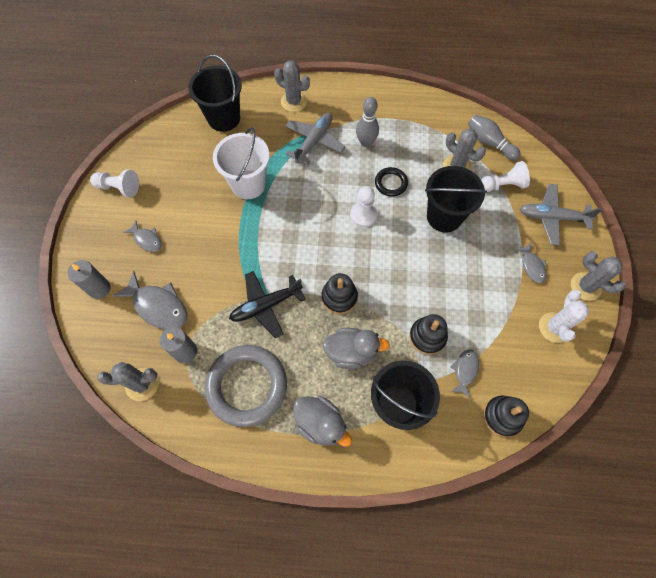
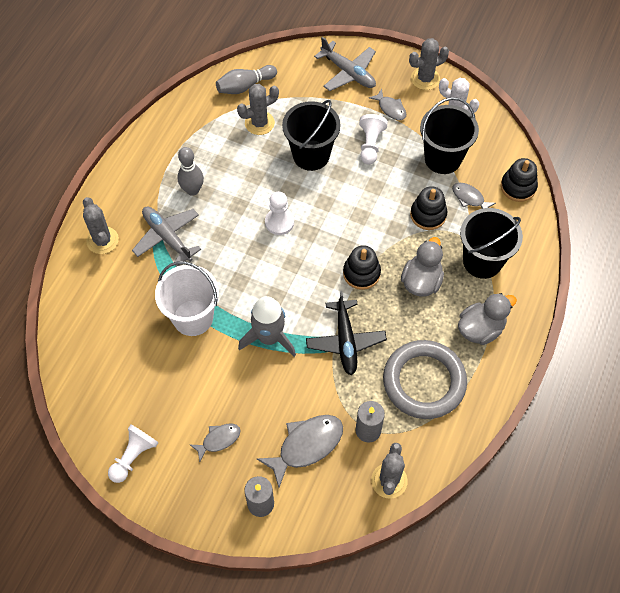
camera: 70 degrees left, 5 degrees down
(224, 118) = (89, 318): black bucket -> black bucket (443, 158)
(249, 245) = (269, 338): none -> grey rocket
(294, 102) = (102, 240): grey cactus -> grey cactus turned 75 degrees counterclockwise
(391, 183) = (253, 185): black ring -> none
(502, 185) = (297, 95): white pawn -> white pawn (370, 145)
(531, 266) = (390, 108): grey fish -> grey fish turned 45 degrees clockwise
(552, 217) = (348, 73): grey plane -> grey plane turned 75 degrees counterclockwise

